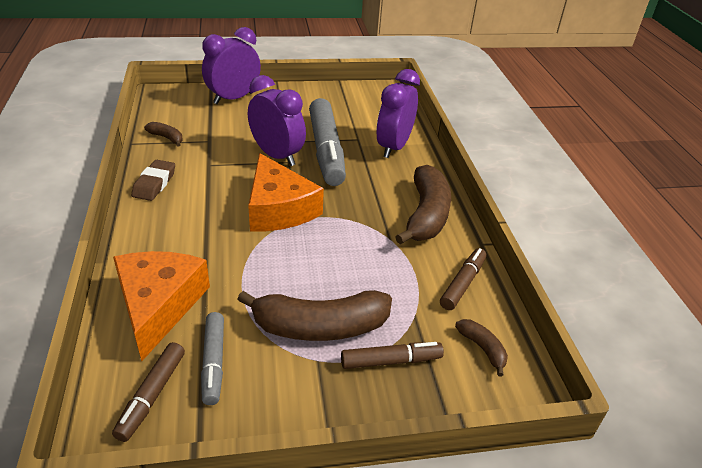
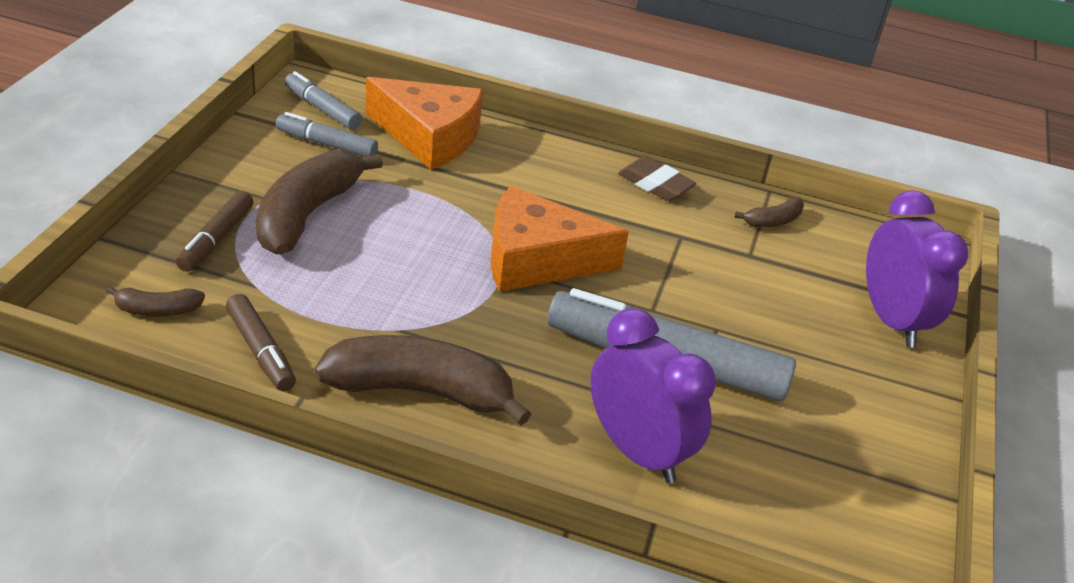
camera: 115 degrees right, 0 degrees up
(152, 395) = (322, 109): brown marker -> grey marker
(277, 156) = (675, 304): purple clock -> none
(426, 215) = (421, 391): brown banana -> brown banana turned 150 degrees clockwise

